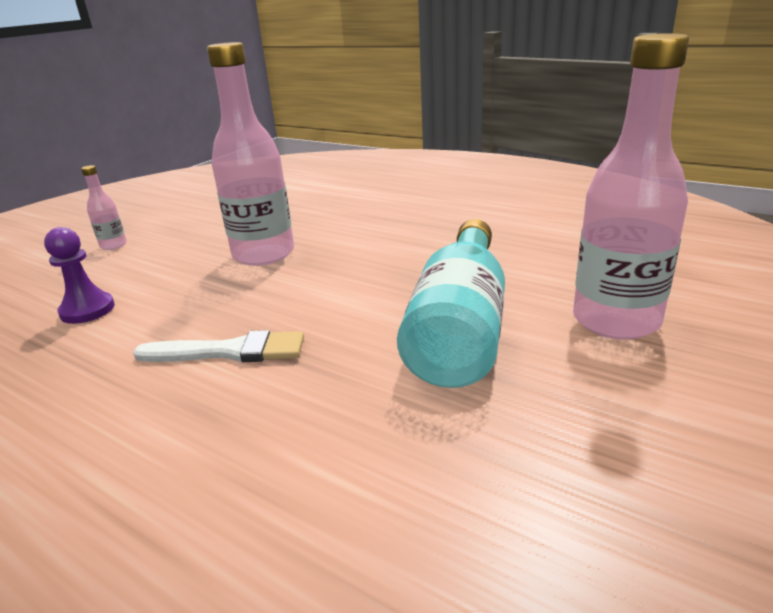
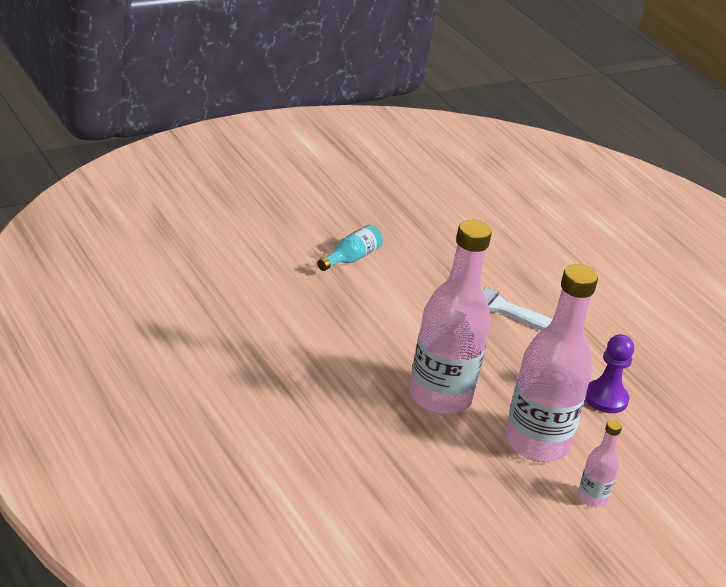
camera: 160 degrees left, 5 degrees up
(460, 327) = (351, 258): turquoise bottle -> turquoise bottle, size x0.45
(615, 320) = (259, 221): pink bottle -> pink bottle (536, 443)

